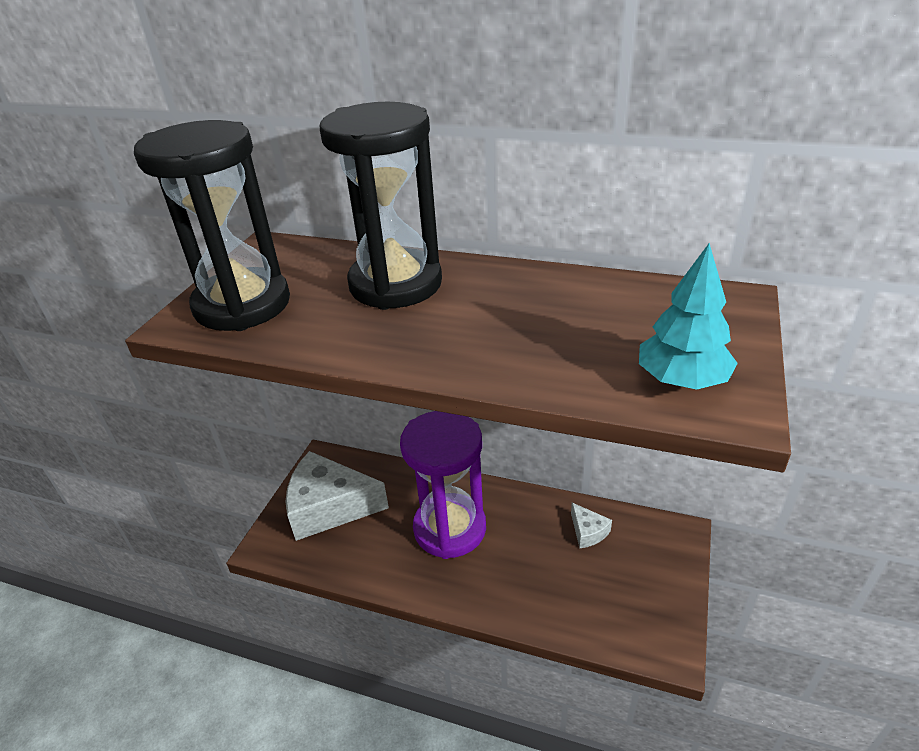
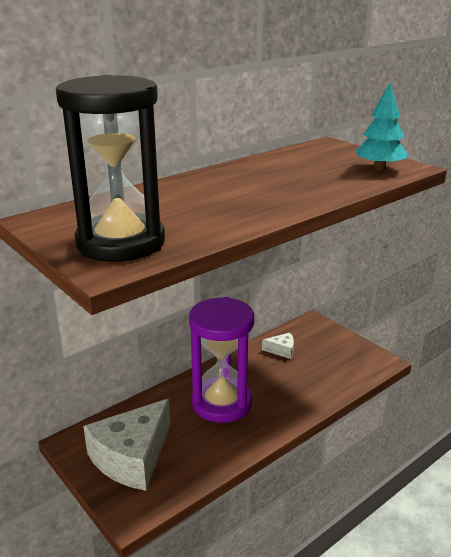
camera: 60 degrees left, 10 degrees down
(395, 284) = (184, 196): black hourglass -> none

